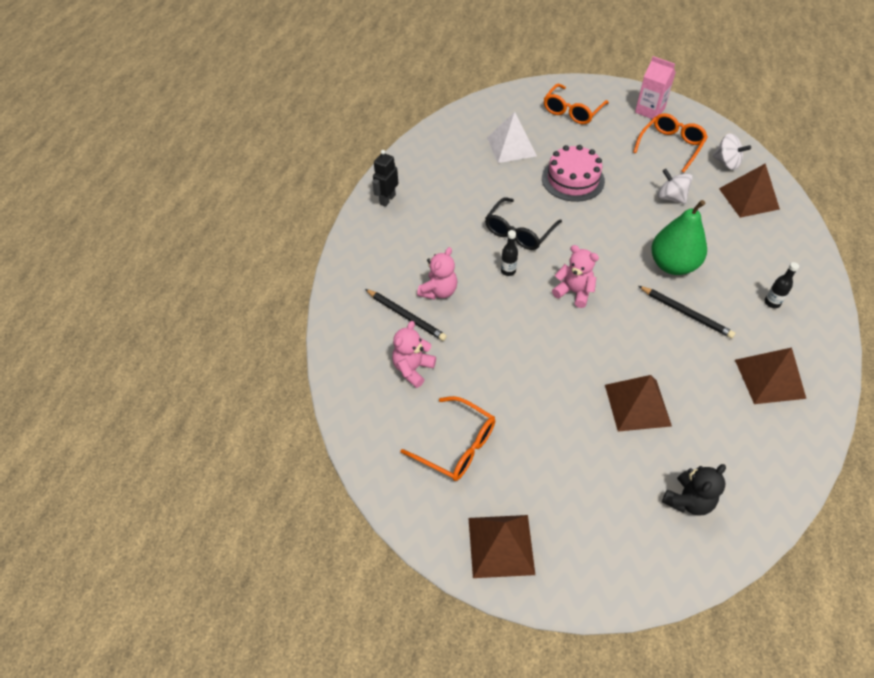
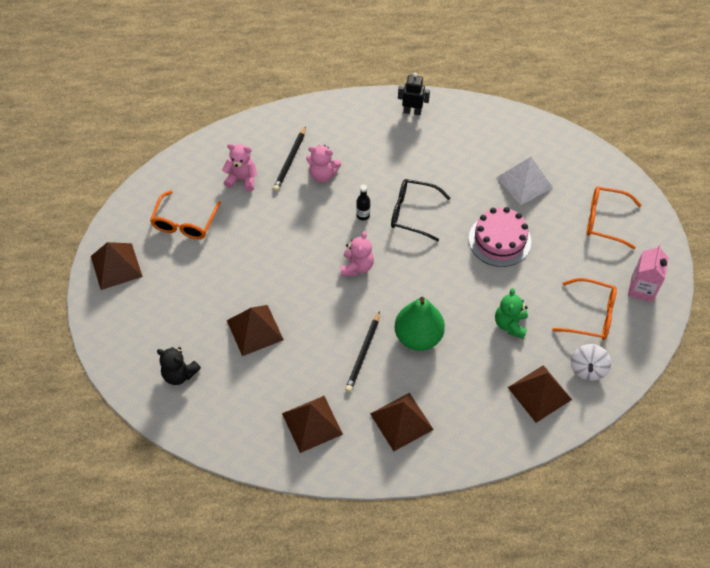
camera: 70 degrees right, 5 degrees up
(671, 197) = (510, 324): white spinning top -> green teddy bear
(772, 303) = (401, 421): black bottle -> brown pyramid

